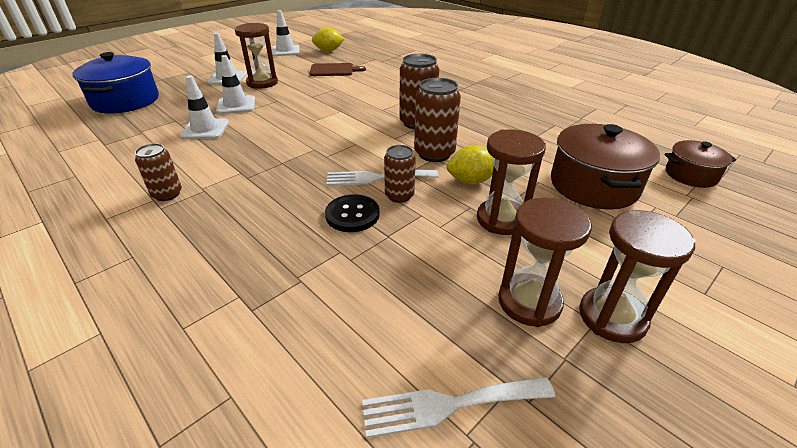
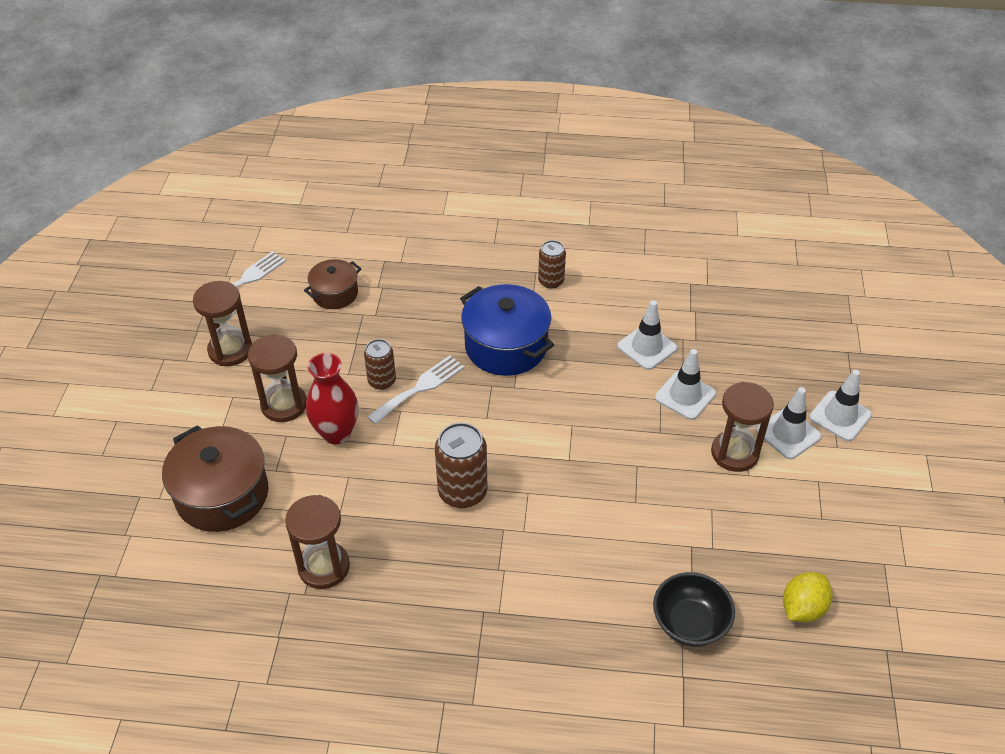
camera: 140 degrees right, 10 degrees up
(125, 101) = (796, 330): blue pot -> blue pot (506, 346)
(285, 51) = (857, 558): white traffic cone -> white traffic cone (840, 416)
(334, 70) = (704, 548): brown cutting board -> none
(352, 215) = (398, 344): black button -> none
(375, 61) = (690, 623): none -> black bowl
(434, 153) = (399, 450): brown can -> none
(471, 181) = (336, 433): yellow lemon -> red vase
(612, 317) = (176, 368): brown hourglass -> brown hourglass (324, 567)
(690, 175) = (126, 575): brown pot -> brown pot (335, 294)

